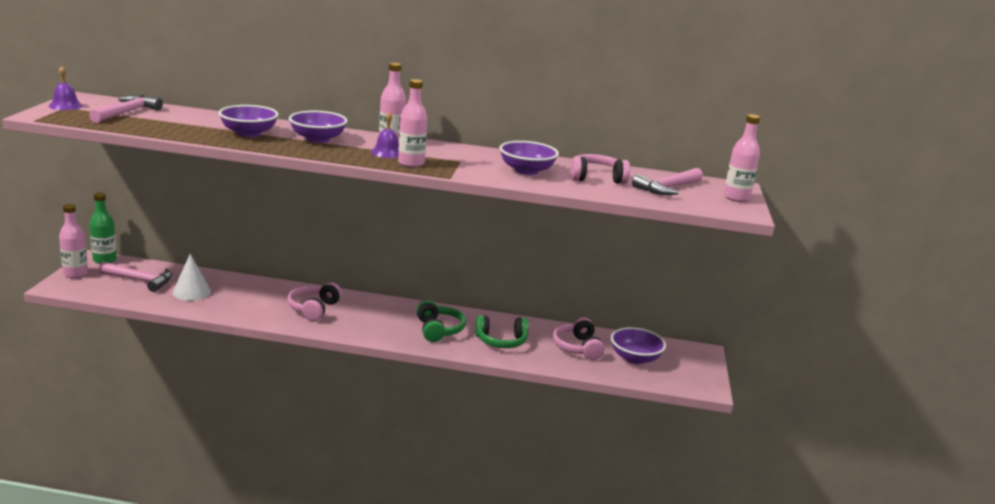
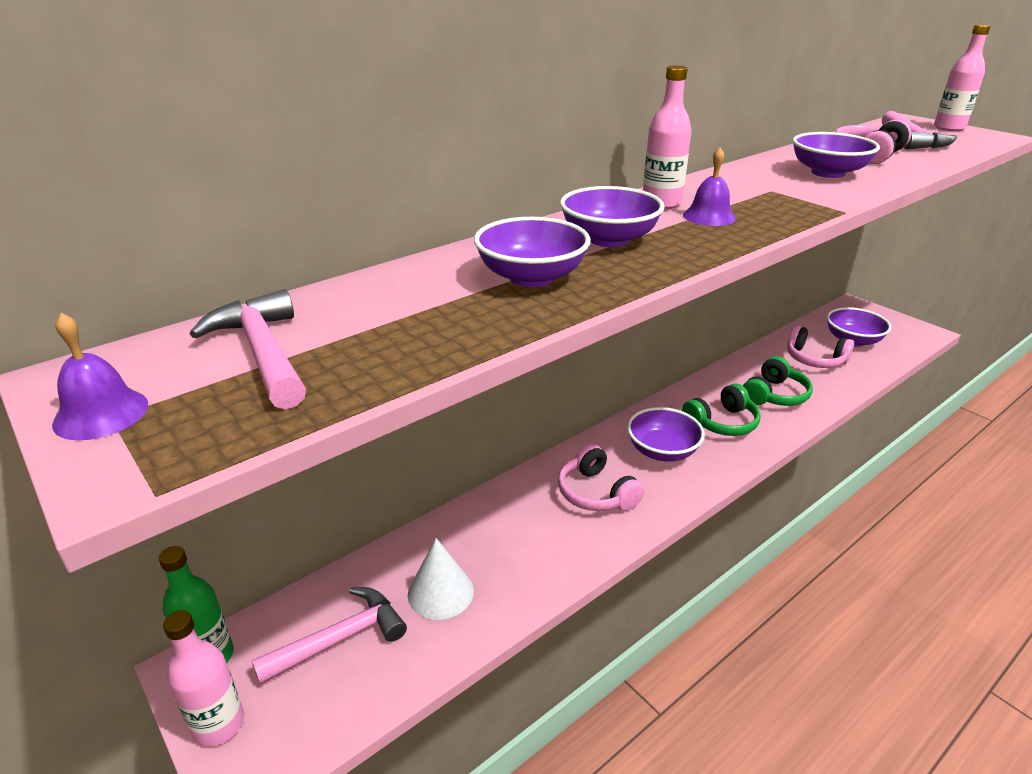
camera: 45 degrees left, 10 degrees up
(379, 318) = (662, 451): none -> purple bowl
(411, 163) = (770, 216): pink bottle -> none
(438, 330) = (722, 423): green headphones -> green headphones turned 120 degrees clockwise

